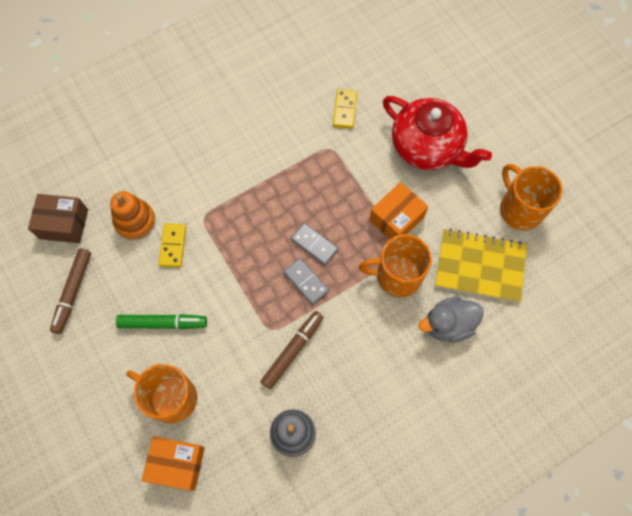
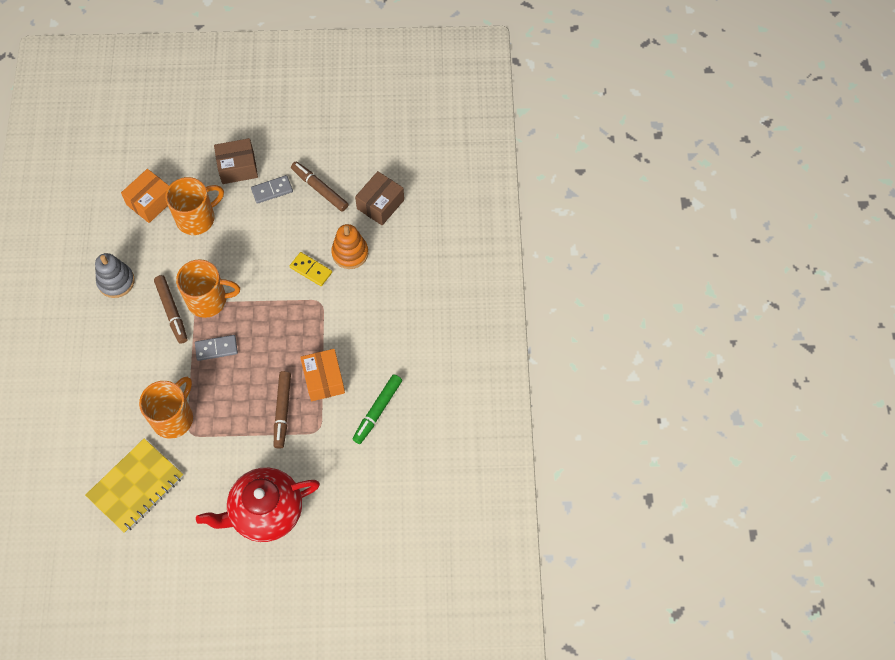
camera: 120 degrees right, 5 degrees down
(85, 395) = (238, 167): none -> brown box
(163, 323) = (254, 236): green marker -> green marker (377, 411)
(314, 244) = (242, 371): grey domino -> grey domino (272, 190)
(331, 186) = (282, 411): none -> brown marker
(345, 110) = (346, 464): yellow domino -> none
(396, 218) = (220, 446): orange box -> orange box (323, 380)
(448, 324) = (110, 432): grey duck -> none
(520, 209) = (158, 553): orange mug -> orange mug (208, 300)

